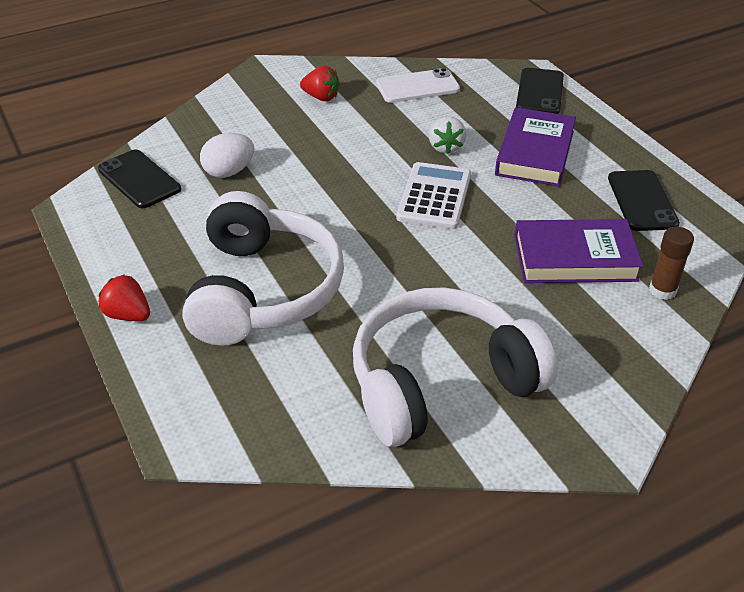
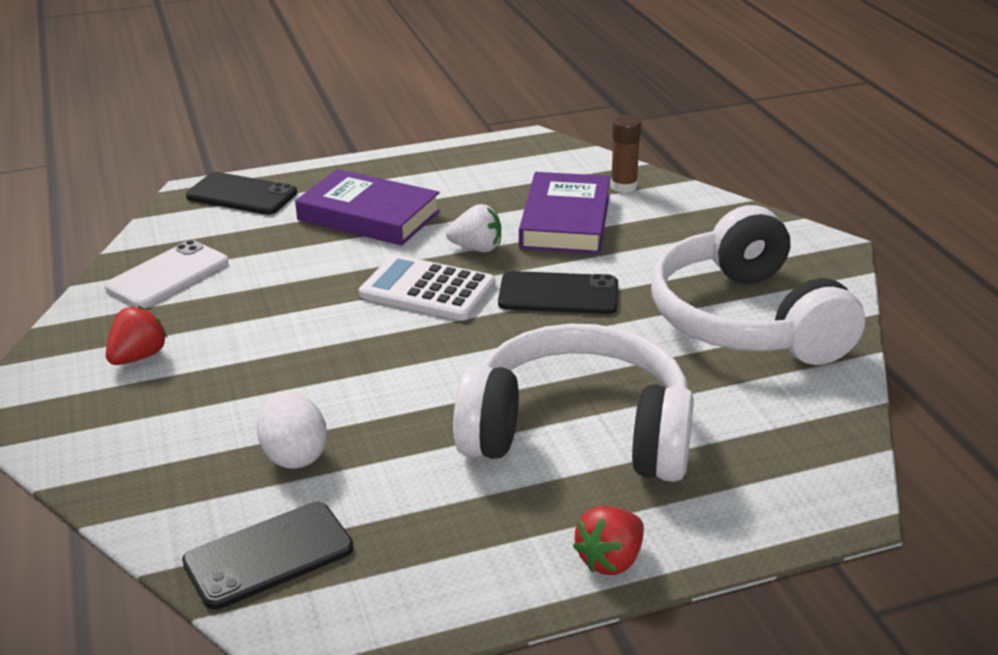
camera: 80 degrees left, 10 degrees down
(417, 87) = (168, 275): white phone -> white phone turned 45 degrees clockwise
(446, 147) = (326, 270): white strawberry -> white strawberry (477, 248)
(642, 201) = (483, 173): black phone -> black phone (558, 294)

